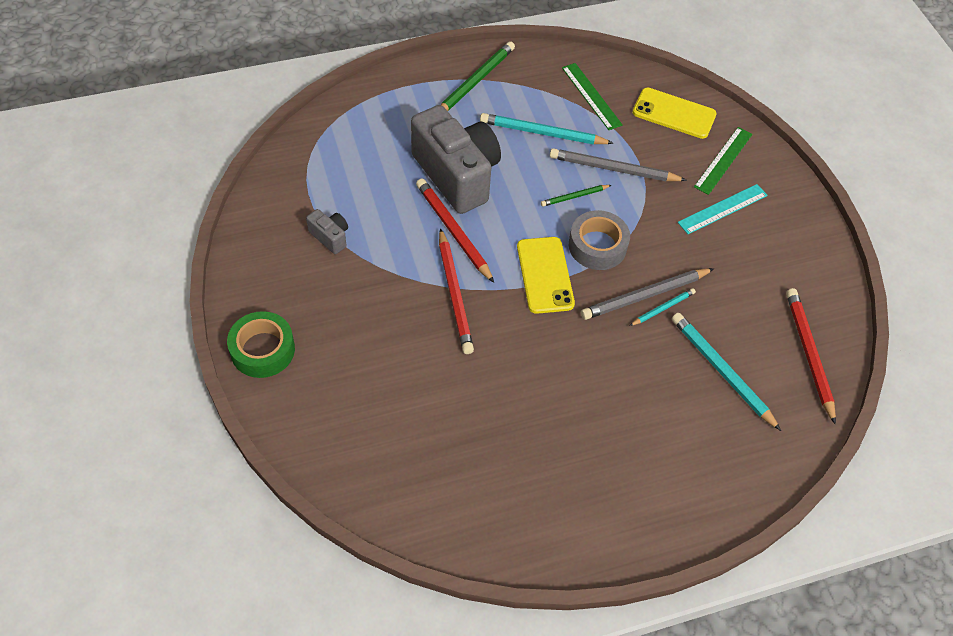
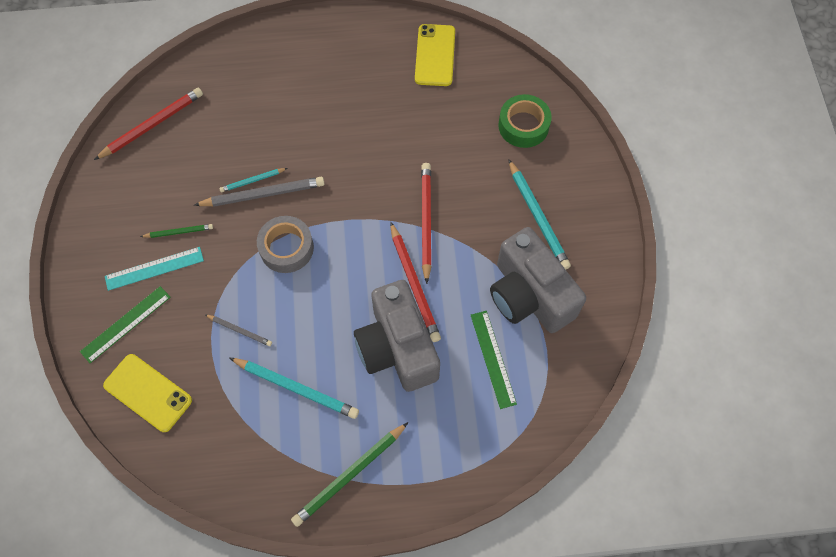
camera: 165 degrees left, 10 degrees up
(262, 350) = (592, 196): green tape -> green tape (523, 125)
(330, 237) = (529, 295): grey camera -> grey camera, size x2.36
(545, 275) = (343, 227): yellow phone -> yellow phone (435, 55)
(574, 196) = (289, 304): green pencil -> green pencil (179, 232)
(591, 96) = (227, 432): green ruler -> green ruler (493, 359)
(613, 169) = (239, 330): grey pencil -> grey pencil, size x0.54
(721, 371) = (228, 123): turquoise pencil -> turquoise pencil (538, 217)
(809, 354) = (152, 125): red pencil -> red pencil turned 135 degrees counterclockwise

